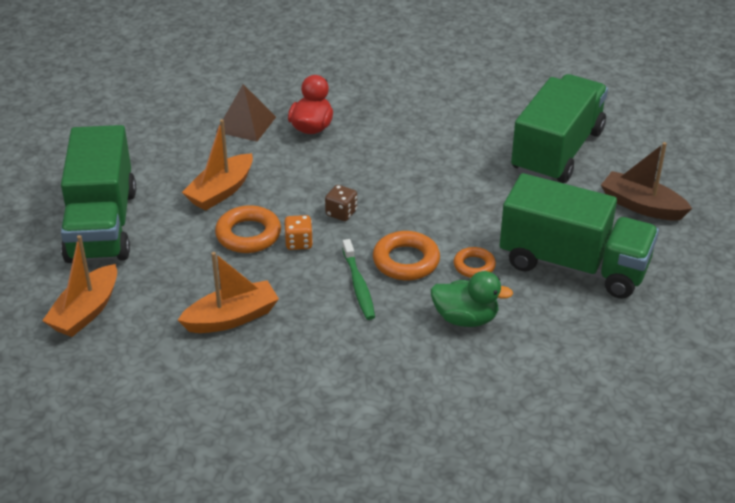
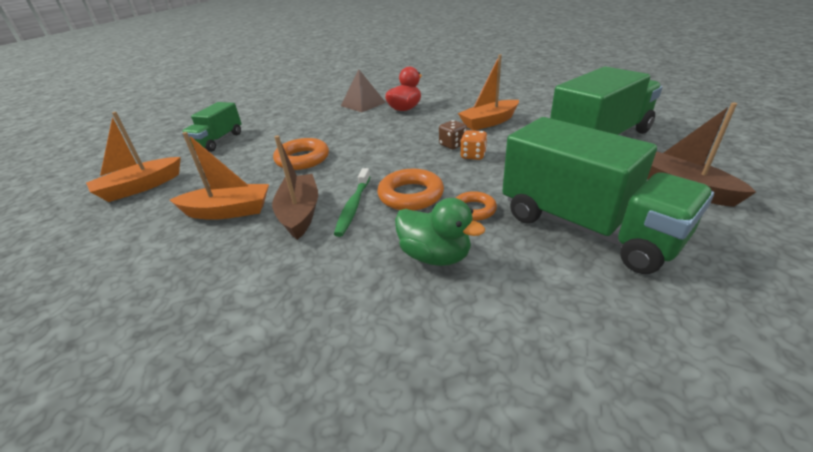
camera: 25 degrees right, 5 degrees down
(102, 225) = (218, 141): green truck -> green truck, size x0.55
(221, 191) = (311, 133): orange boat -> orange boat (489, 122)
(299, 243) = (333, 169): orange dice -> orange dice (473, 156)
(311, 304) = (300, 213): none -> brown boat
(341, 213) = (383, 155): brown dice -> brown dice (452, 145)

